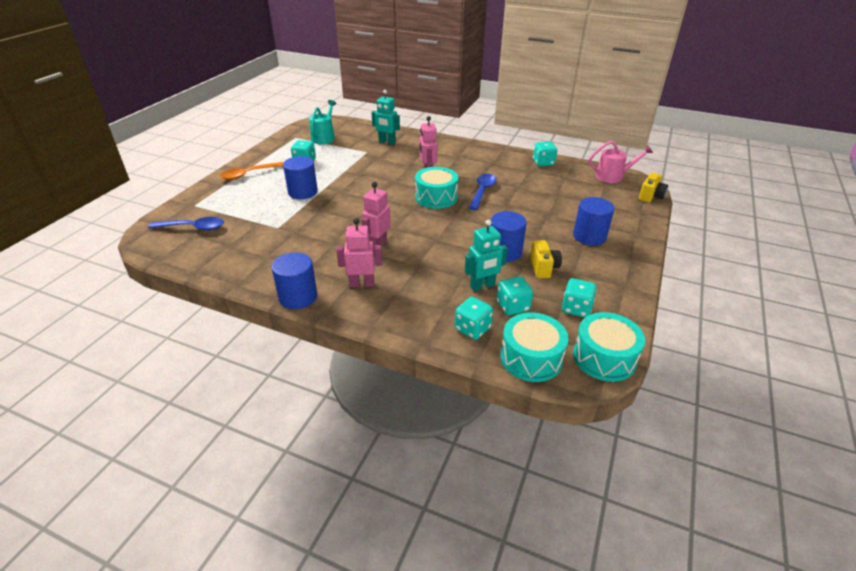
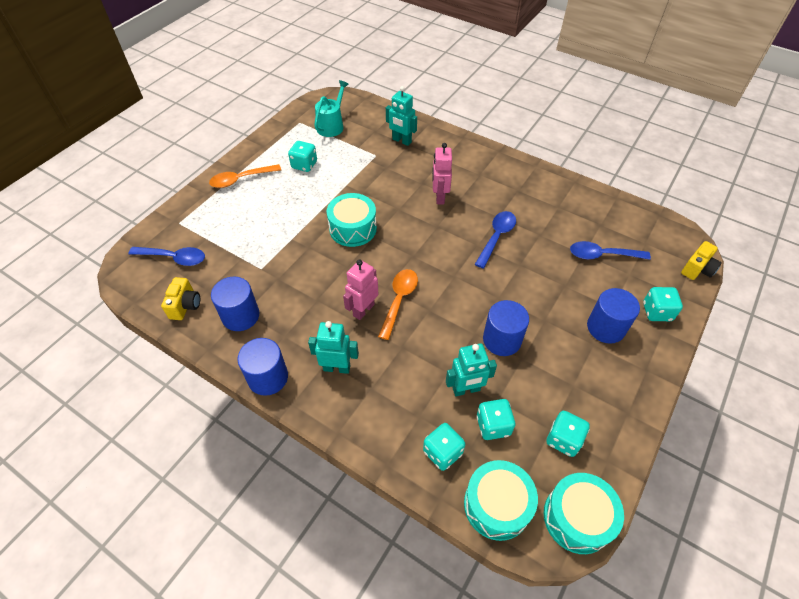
camera: 10 degrees right, 15 degrees up
(303, 192) = (295, 215): blue cylinder -> blue cylinder (240, 316)
(362, 284) = (337, 367): pink robot -> turquoise robot
(408, 236) = (399, 300): none -> orange spoon
(436, 197) = (441, 241): turquoise drum -> turquoise drum (353, 228)
(543, 163) = (579, 196): turquoise dice -> turquoise dice (657, 312)
(543, 268) = (540, 371): yellow camera -> yellow camera (185, 306)
(572, 194) = (602, 255): none -> blue spoon
(612, 176) = (659, 229): pink watering can -> none

